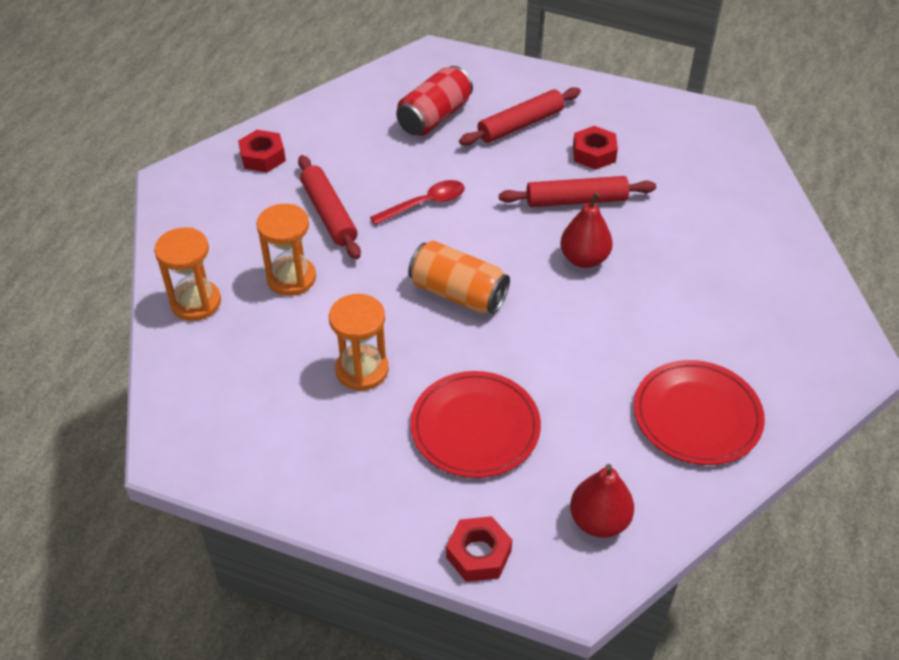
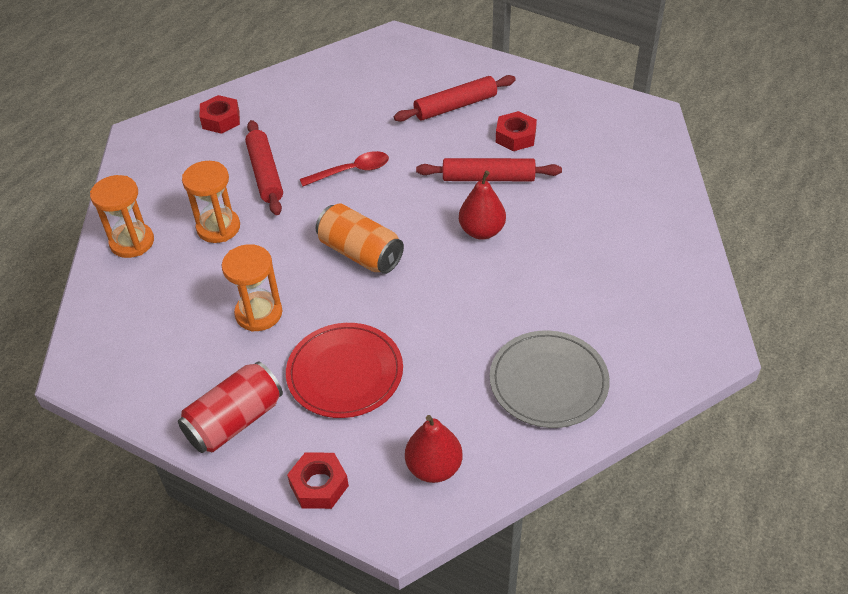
camera: 10 degrees right, 0 degrees up
(434, 117) = (380, 94): red can -> red can (235, 421)
(697, 415) = (548, 382): red plate -> grey plate

